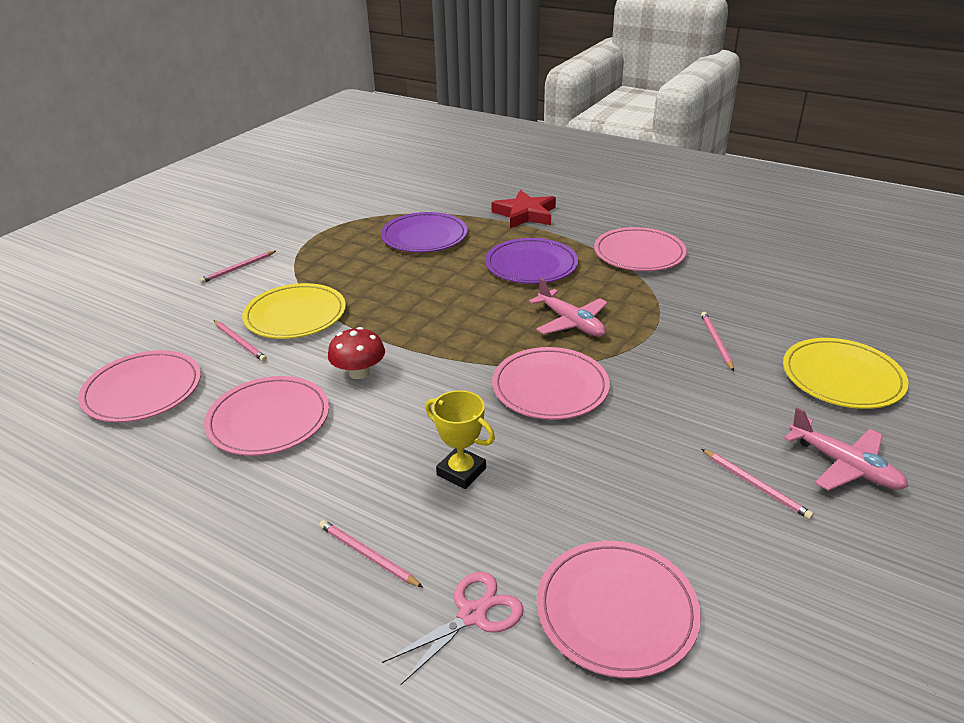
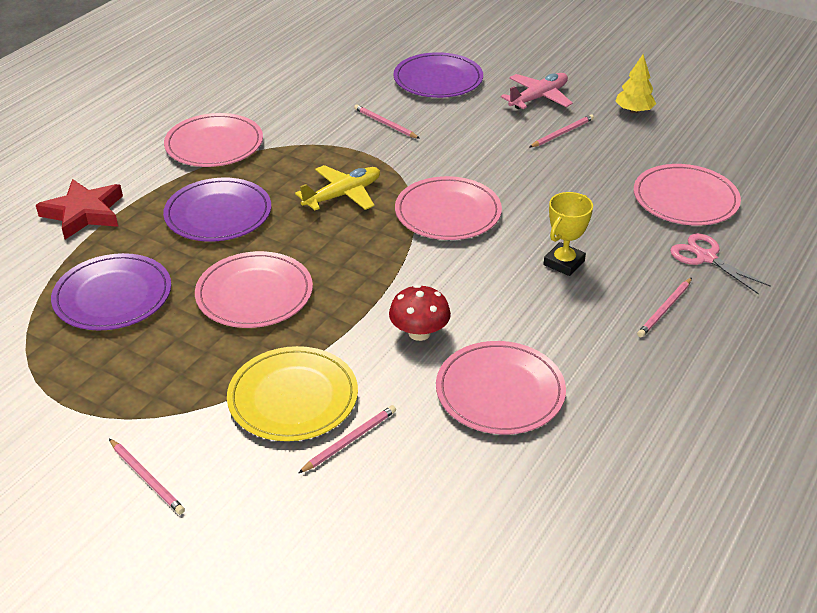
camera: 90 degrees left, 5 degrees up
(142, 390) = (447, 514): pink plate -> pink plate (254, 294)
(571, 323) = (343, 195): pink plane -> yellow plane
(716, 342) = (385, 124): pink pencil -> pink pencil turned 45 degrees clockwise
(842, 377) = (438, 79): yellow plate -> purple plate
(862, 573) = (634, 111): none -> yellow tree

